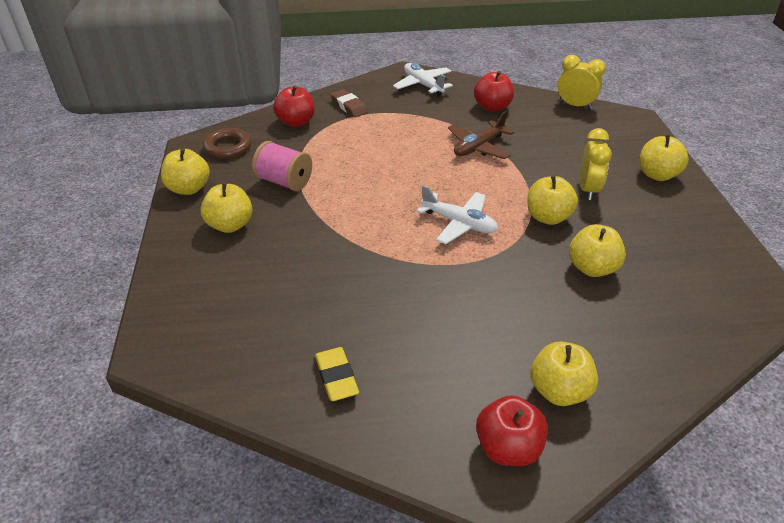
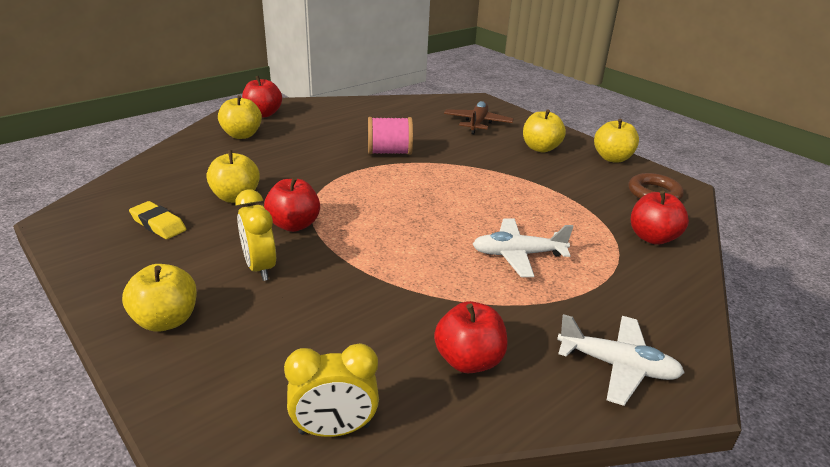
camera: 145 degrees right, 10 degrees down
(284, 181) = (557, 183): pink spool -> pink spool (389, 152)
(336, 377) = (374, 113): yellow eraser -> yellow eraser (158, 224)
(349, 106) = (642, 281): brown eraser -> none
(459, 223) = (374, 196): white plane -> white plane (518, 255)
(478, 147) = (425, 279): brown plane -> brown plane (477, 123)
(548, 217) = (294, 225): yellow apple -> red apple

